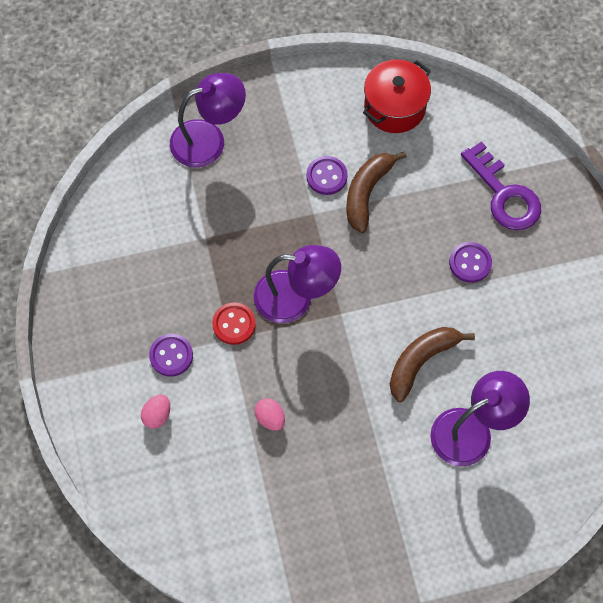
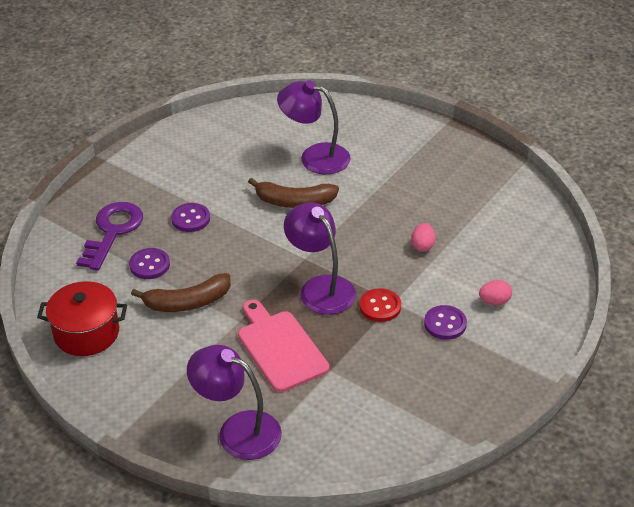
camera: 130 degrees left, 25 degrees down
(259, 221) = (280, 348): none -> pink cutting board
(326, 176) = (196, 333): purple button -> purple button (149, 265)

